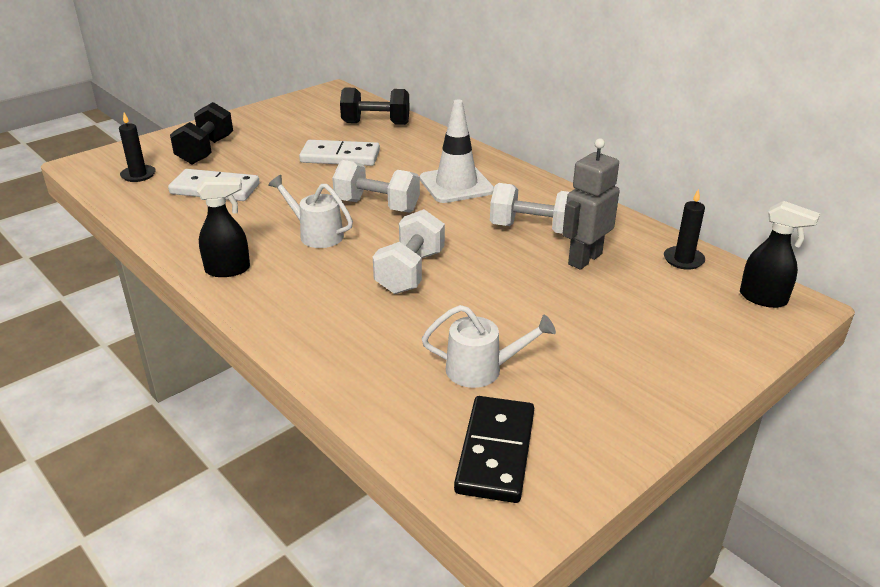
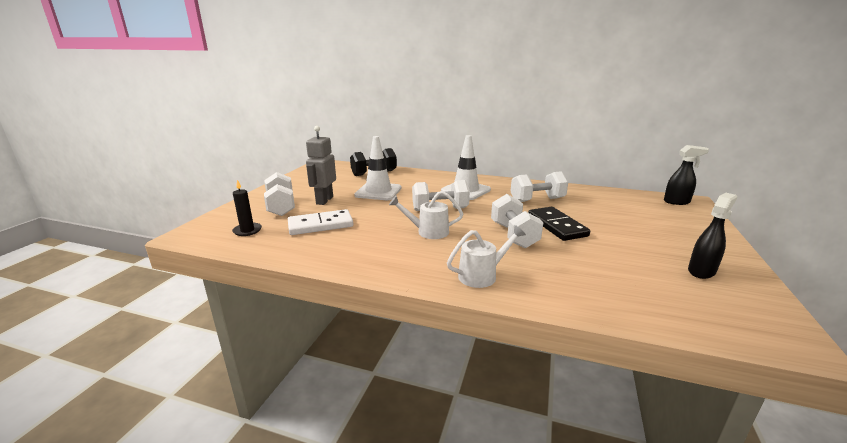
camera: 30 degrees left, 10 degrees down
(205, 151) = (281, 207): black dumbbell -> white dumbbell
(228, 270) = (403, 266): black spray bottle -> black spray bottle (701, 271)
(340, 157) = (378, 192): white domino -> white traffic cone
(483, 369) = (634, 270): white watering can -> white watering can (482, 275)
(495, 452) = (718, 309): black domino -> black domino (556, 226)
(584, 259) = (582, 206): grey robot -> grey robot (324, 200)
(683, 260) = (621, 196): black candle -> none

